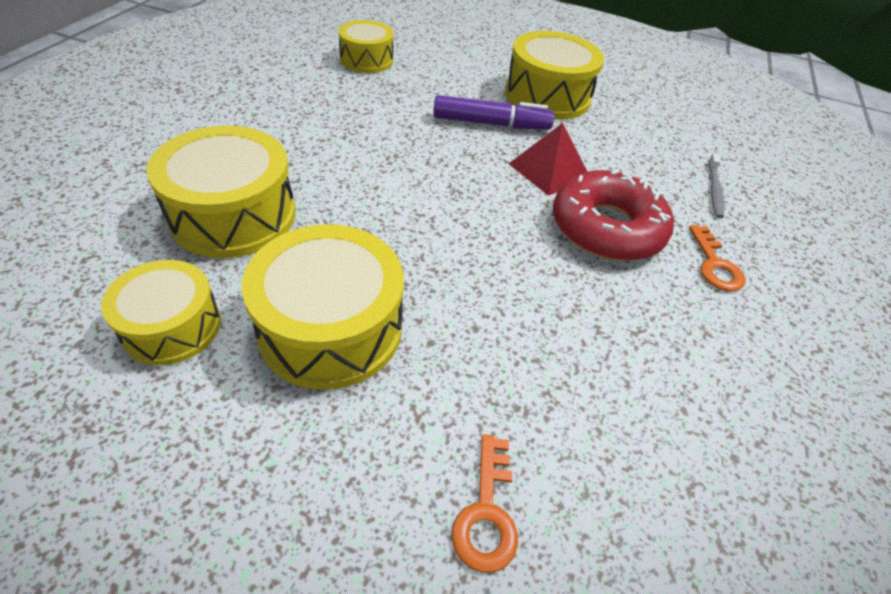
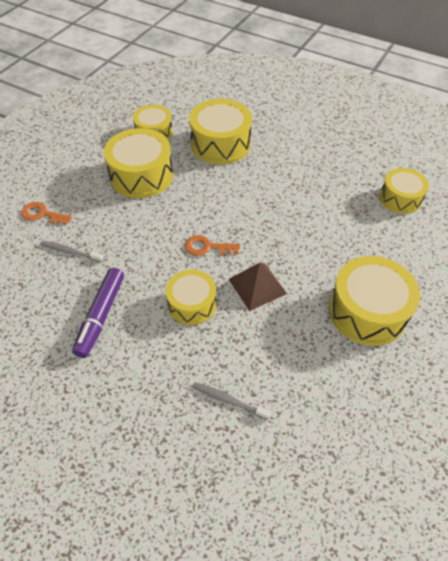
camera: 105 degrees right, 5 degrees up
(491, 124) = (316, 262): purple marker -> purple marker (101, 316)
(549, 170) = (257, 286): red pyramid -> brown pyramid
(576, 412) = (71, 252): none -> grey toothbrush
(606, 228) = (192, 304): red donut -> yellow drum
(715, 264) = (147, 359): orange key -> orange key (207, 247)

